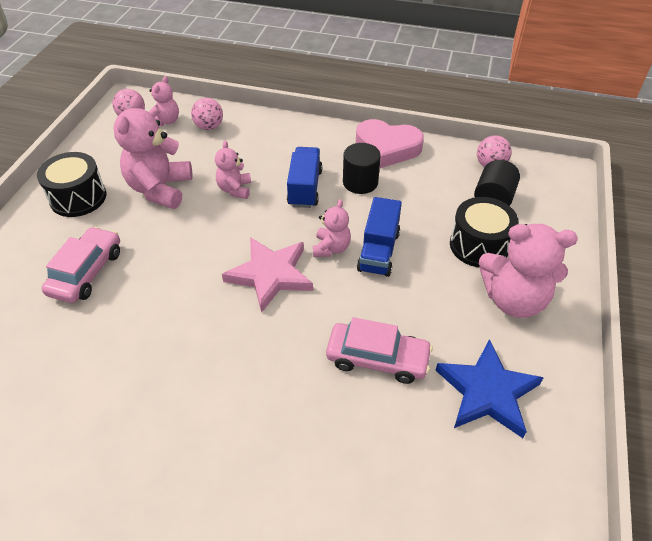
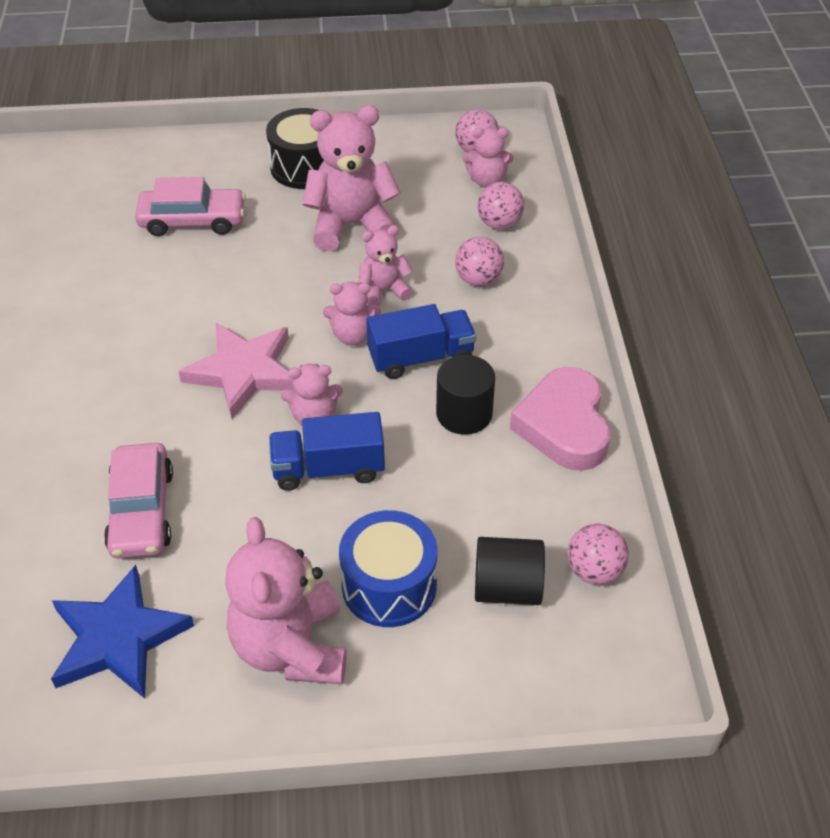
camera: 70 degrees right, 0 degrees up
(252, 148) = (478, 279): none -> pink ball
(267, 213) = (353, 335): none -> pink teddy bear
(479, 245) = (389, 586): black drum -> blue drum

